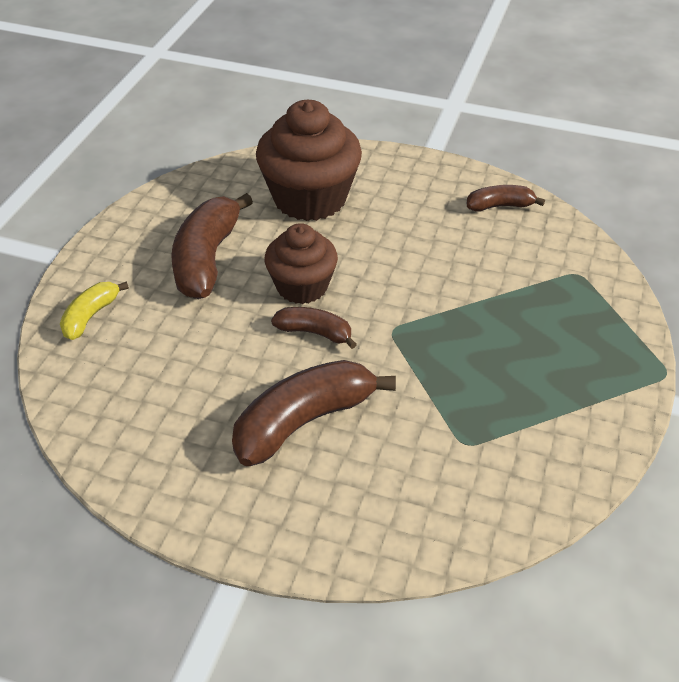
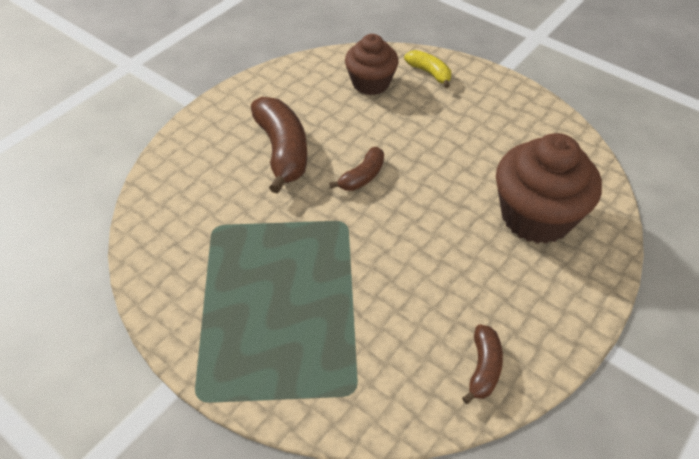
camera: 110 degrees right, 5 degrees up
(207, 259) = (470, 136): brown banana -> none
(302, 286) = (417, 182): brown cupcake -> brown cupcake (371, 83)

